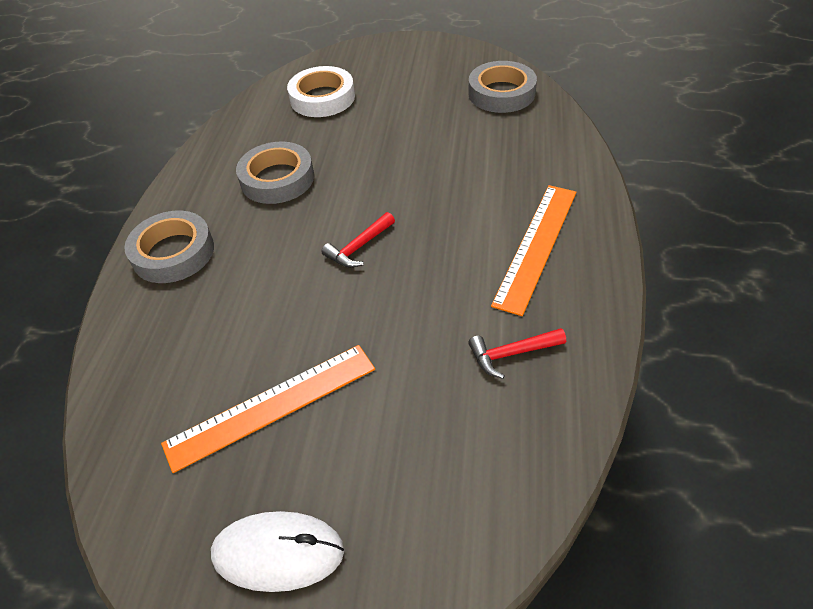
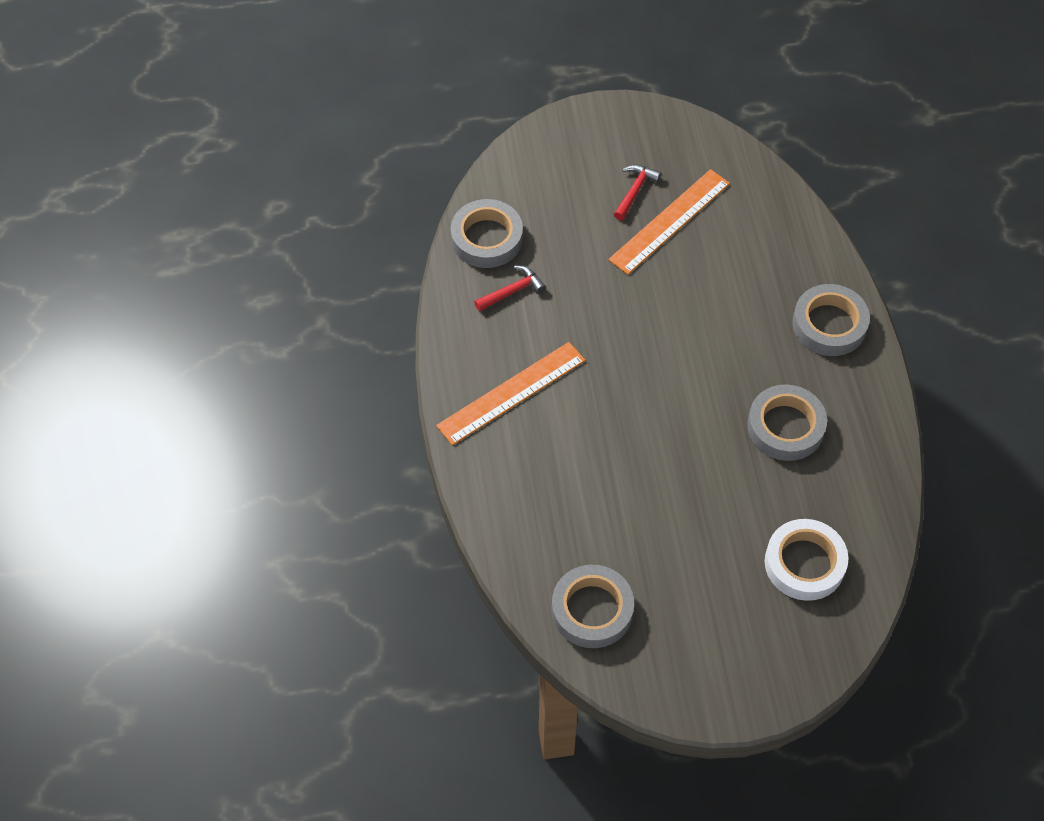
camera: 160 degrees right, 10 degrees up
(278, 552) = (621, 146): white mouse -> none
(359, 247) = (666, 361): red hammer -> red hammer (635, 191)
(532, 436) = (487, 238): none -> grey tape
(536, 246) = (511, 393): orange ruler -> orange ruler turned 45 degrees clockwise

